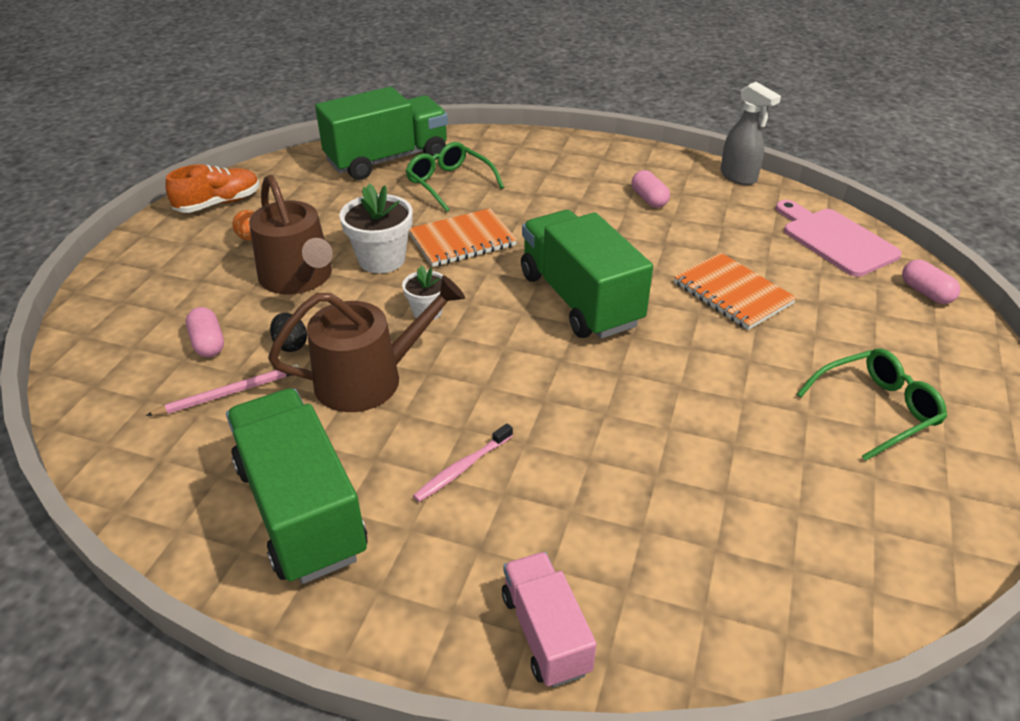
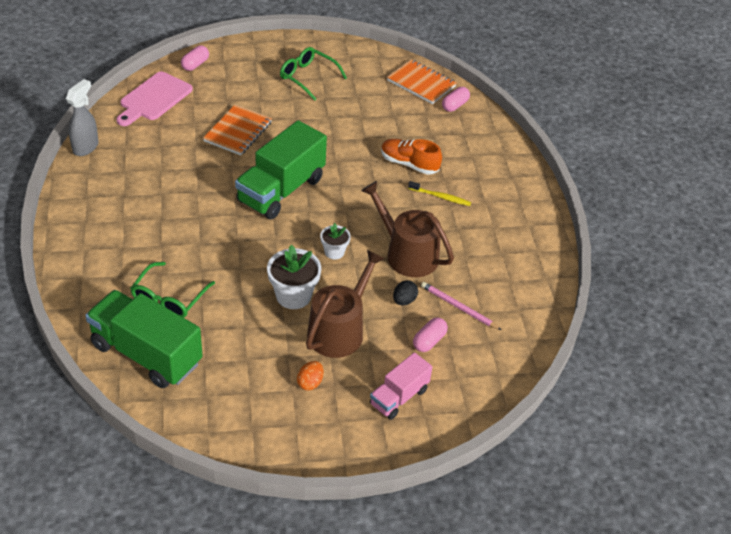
camera: 120 degrees left, 5 degrees up
(219, 203) = (275, 434): orange shoe -> orange shoe (409, 164)
(301, 510) = (504, 241): green truck -> none
(462, 240) = (246, 263): orange notebook -> orange notebook (421, 83)
(462, 468) = (440, 197): pink toothbrush -> yellow toothbrush
(545, 633) = (499, 149): pink truck -> pink truck (399, 397)
(649, 199) = (141, 184): pink capsule -> pink capsule (455, 105)

